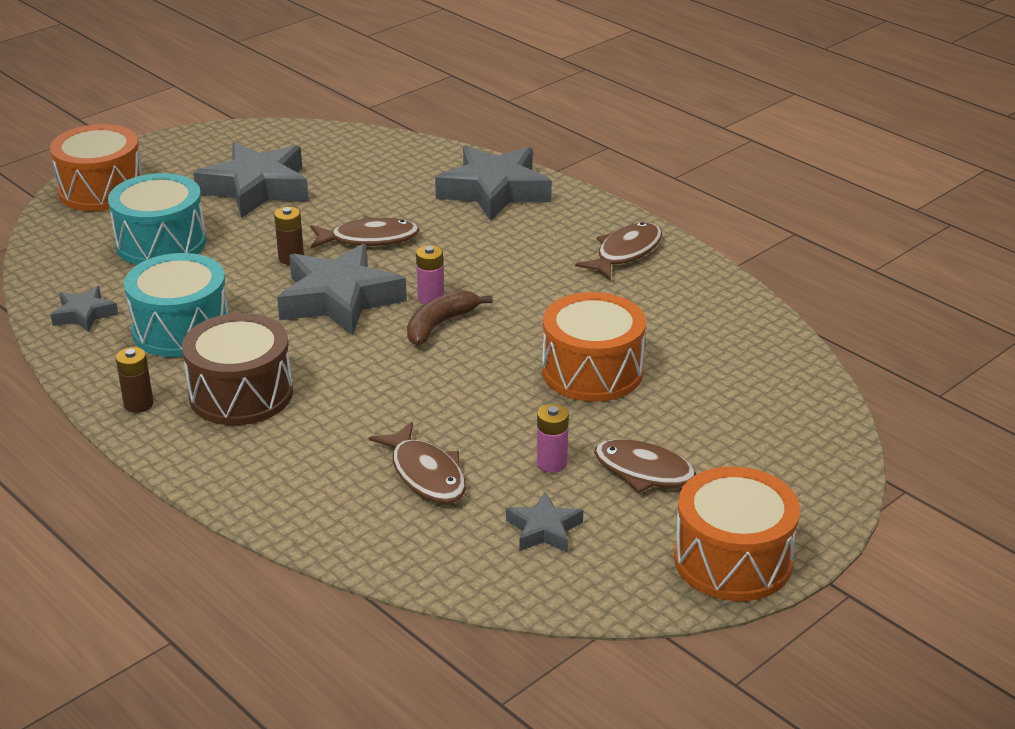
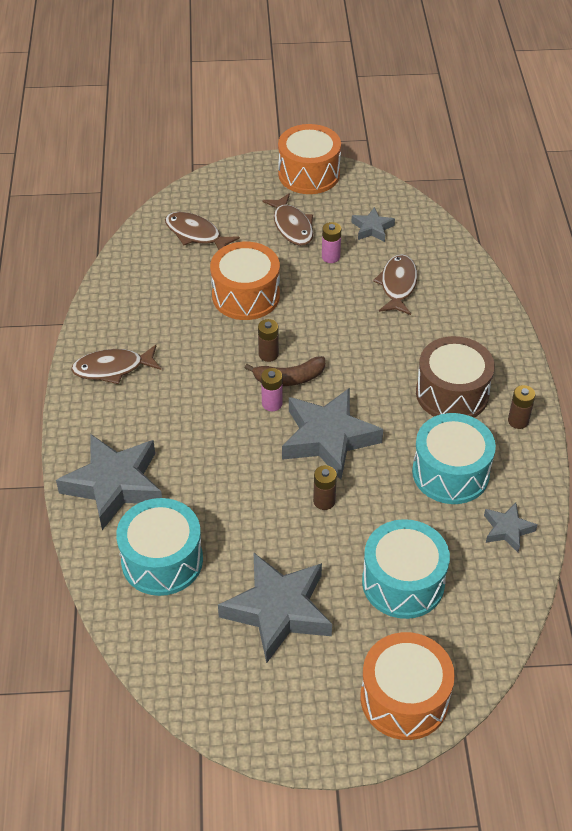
camera: 140 degrees left, 15 degrees up
(369, 239) = (253, 488): brown fish -> brown fish (196, 234)
(389, 173) = (162, 560): none -> turquoise drum
(489, 333) = (268, 354): none -> brown battery

